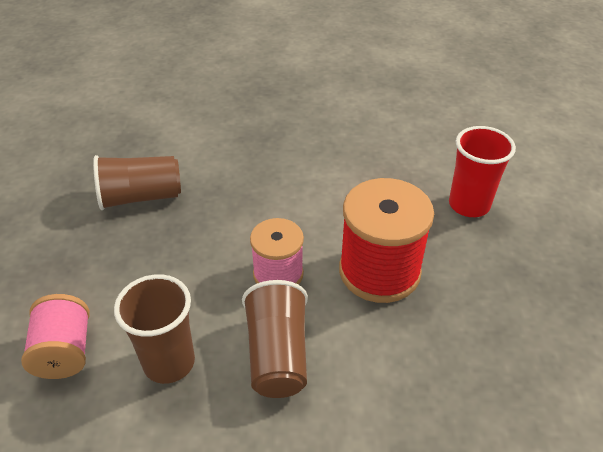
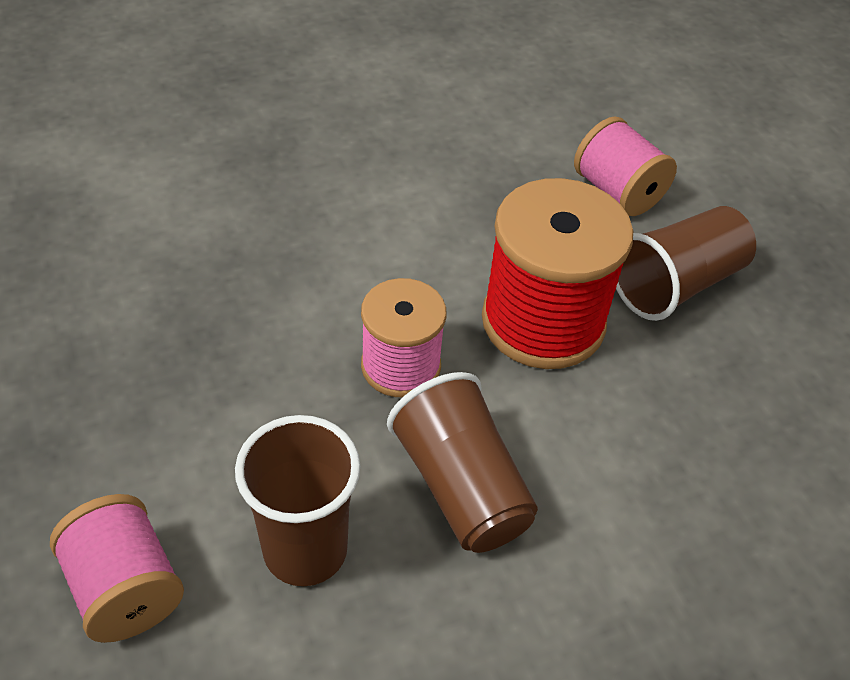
camera: 25 degrees left, 5 degrees up
(141, 197) = (113, 300): brown cup -> brown cup (676, 284)
(469, 205) = (617, 192): red cup -> pink spool

